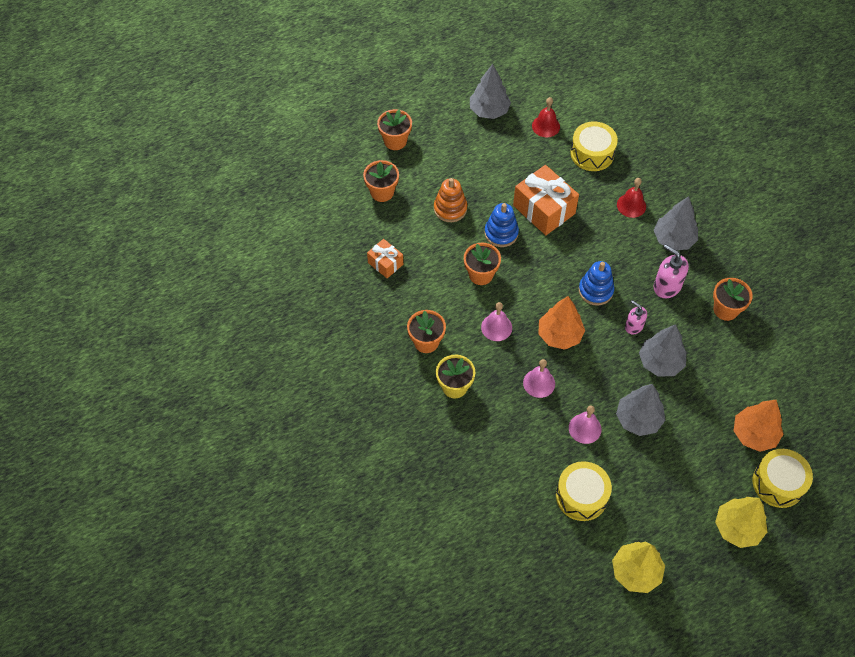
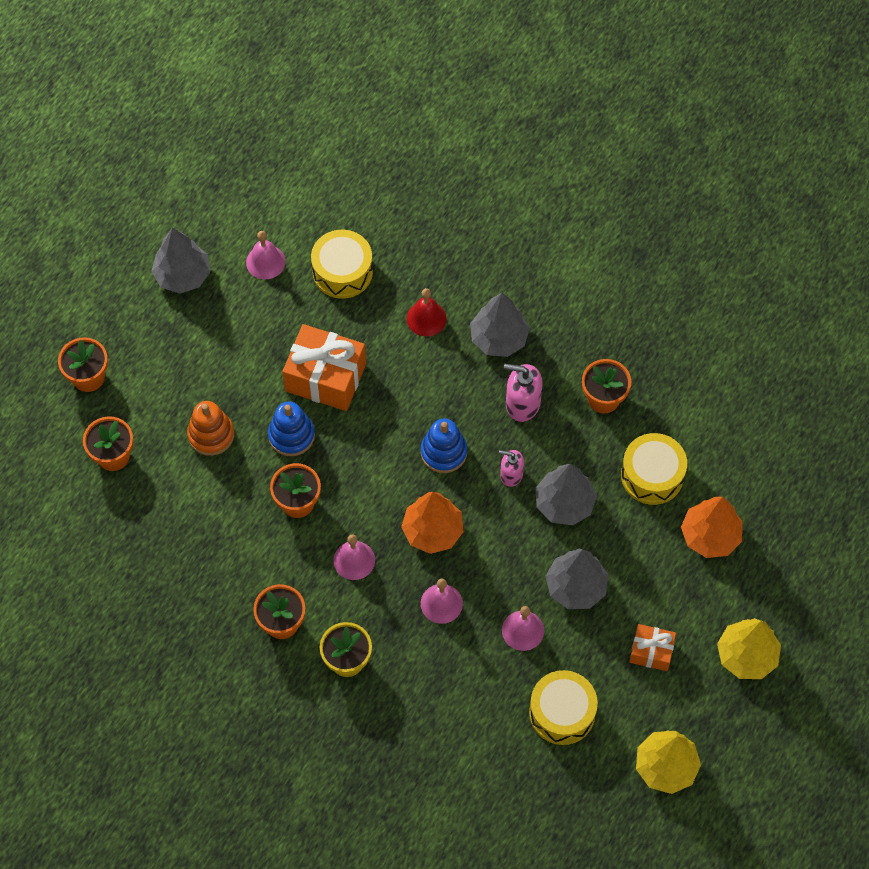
camera: 30 degrees left, 5 degrees up
(385, 263) = (173, 548): orange gift -> orange gift (651, 652)
(546, 126) = (265, 262): red bell -> pink bell
(778, 483) = (763, 580): yellow drum -> yellow drum (652, 475)

